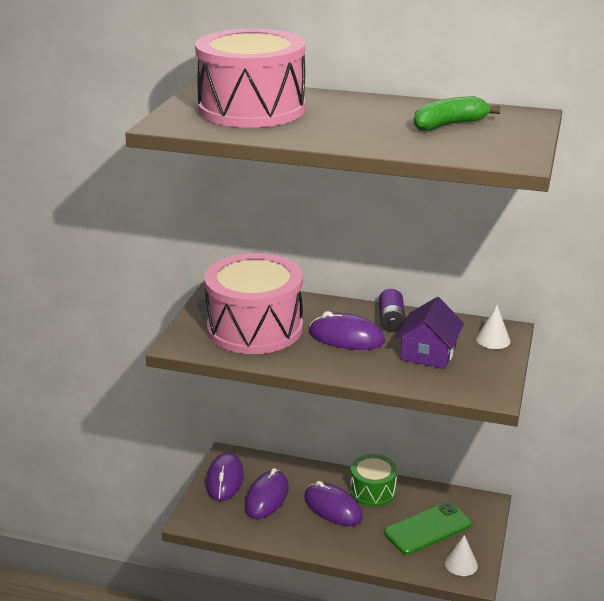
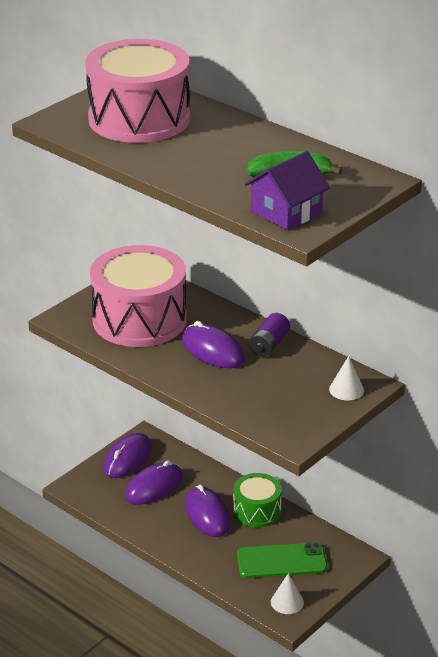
camera: 25 degrees right, 5 degrees up
(428, 353) = (273, 386): purple house -> purple house (286, 212)

